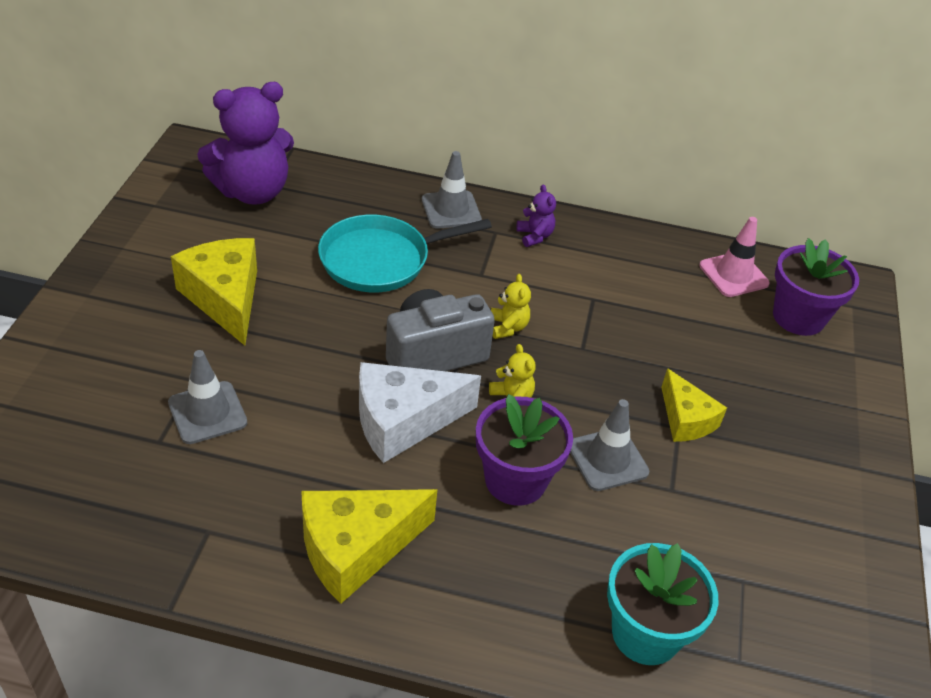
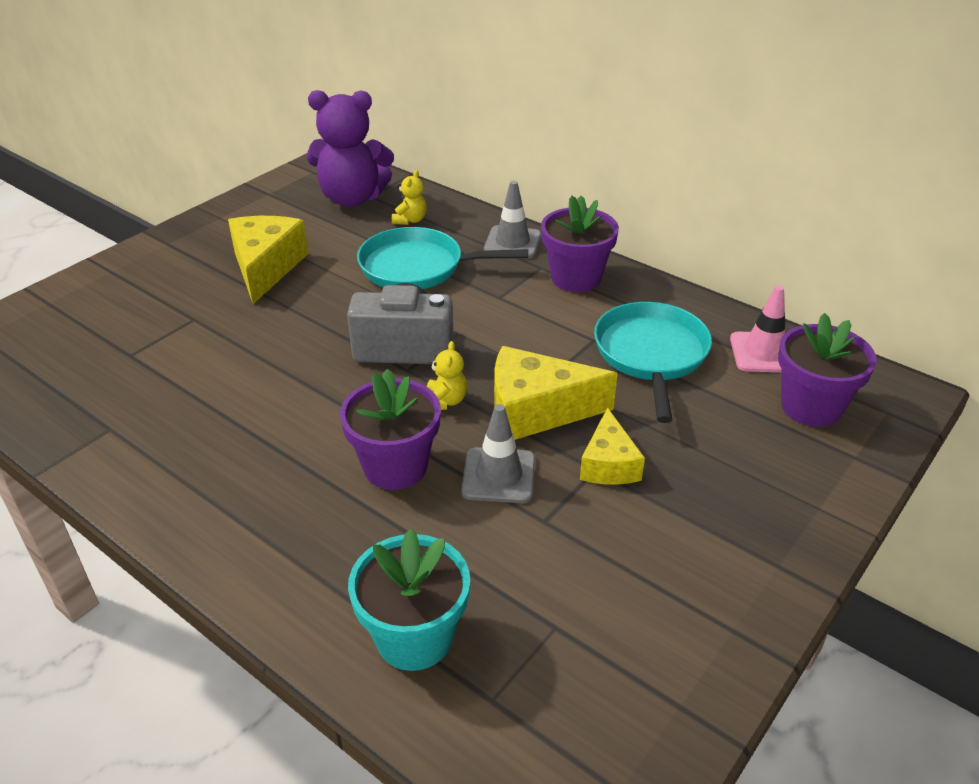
camera: 30 degrees right, 5 degrees down
(207, 413) = (183, 344): grey traffic cone -> none
(356, 549) = (211, 478): yellow cheese -> yellow cheese (536, 410)
(403, 421) = (334, 392): white cheese -> none
(508, 327) = (490, 343): yellow teddy bear -> yellow teddy bear (410, 220)
(534, 236) = (576, 278): purple teddy bear -> purple flower pot
(649, 301) = (651, 355): none -> turquoise pan

